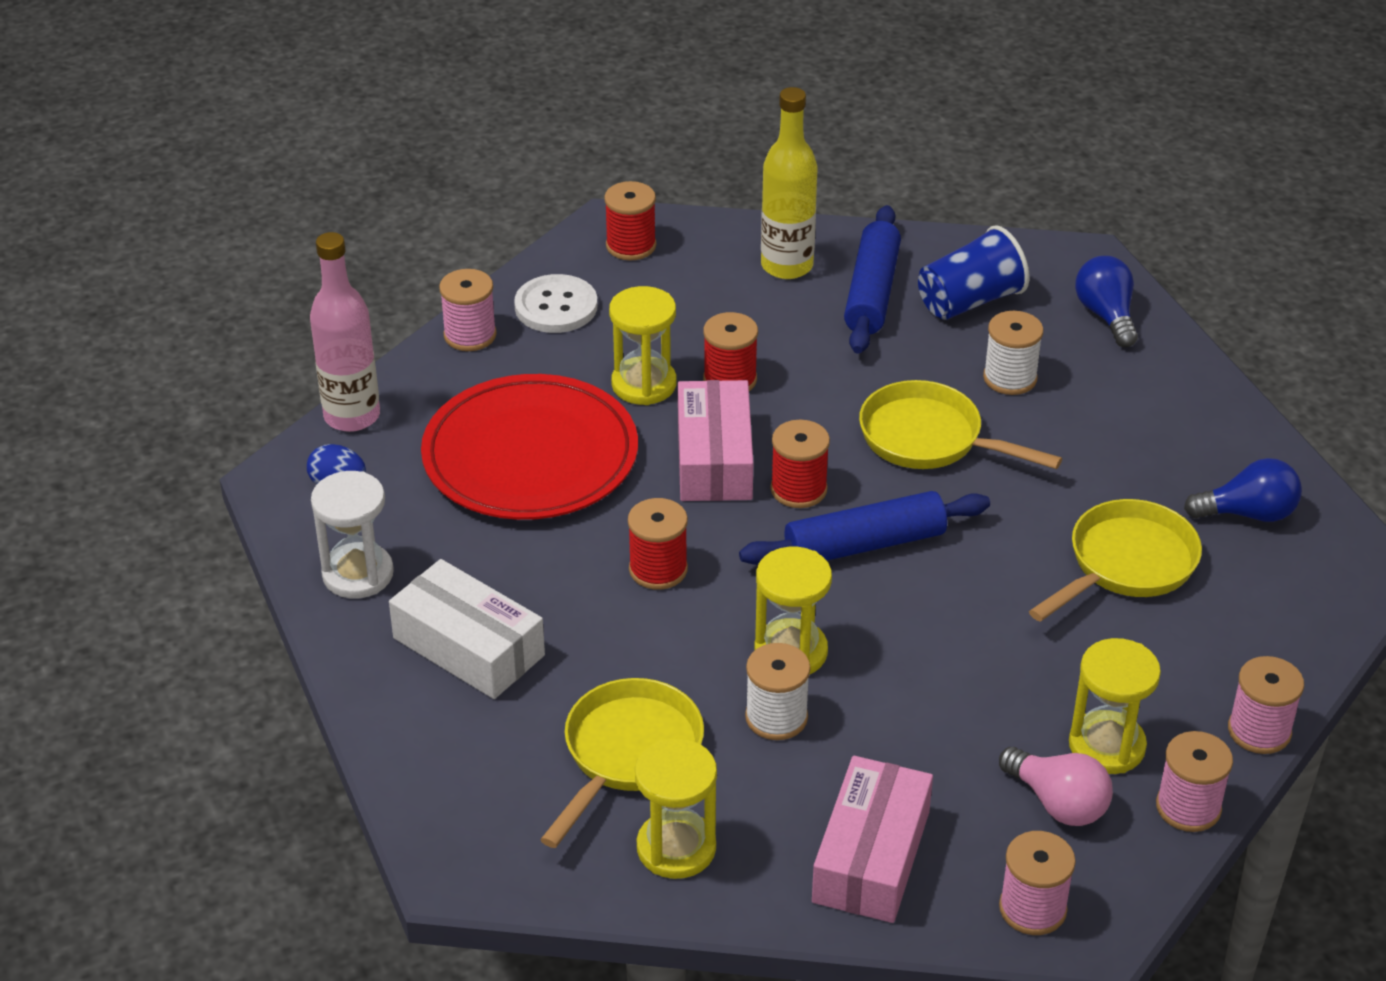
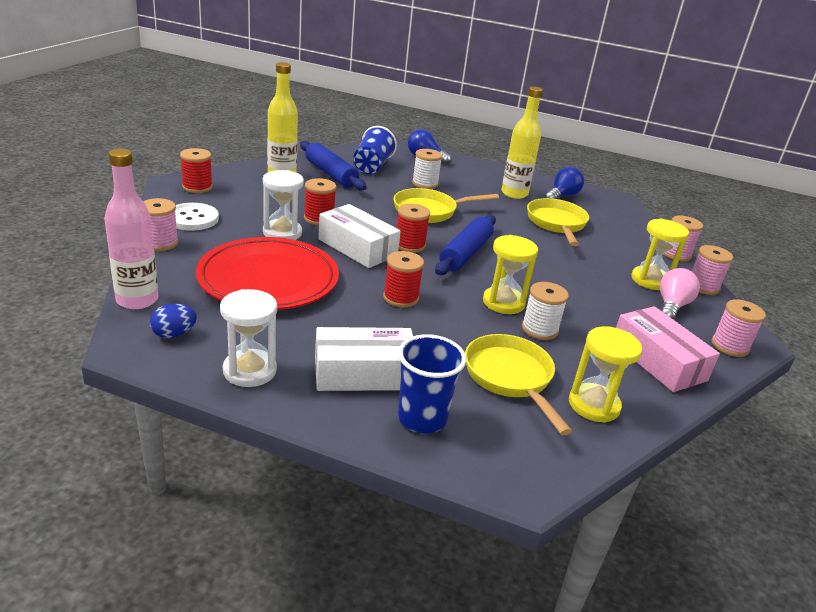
camera: 50 degrees left, 10 degrees down
(455, 736) = (422, 418): none -> blue cup
(644, 384) = (282, 233): yellow hourglass -> white hourglass
(714, 458) = (357, 247): pink box -> white box
(1058, 803) = (671, 306): pink light bulb -> pink light bulb turned 60 degrees counterclockwise
(1153, 468) = (514, 194): none -> yellow bottle

